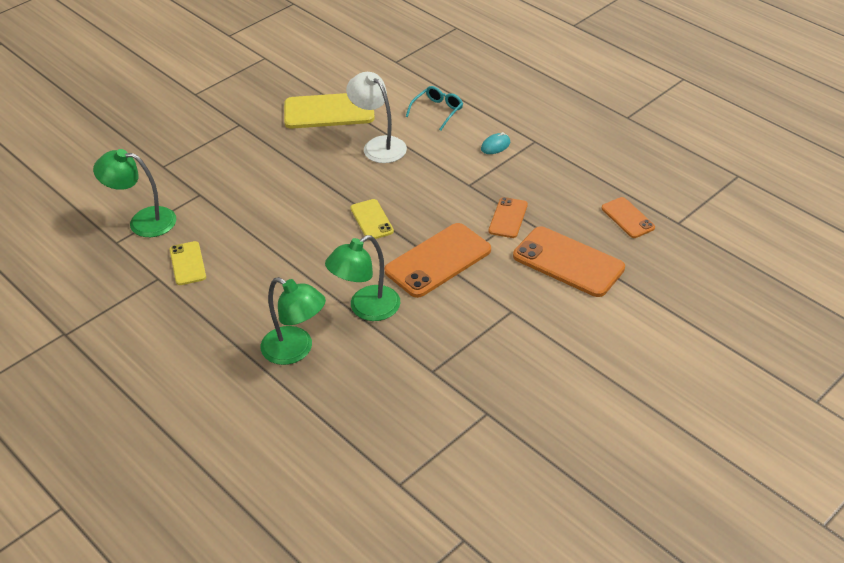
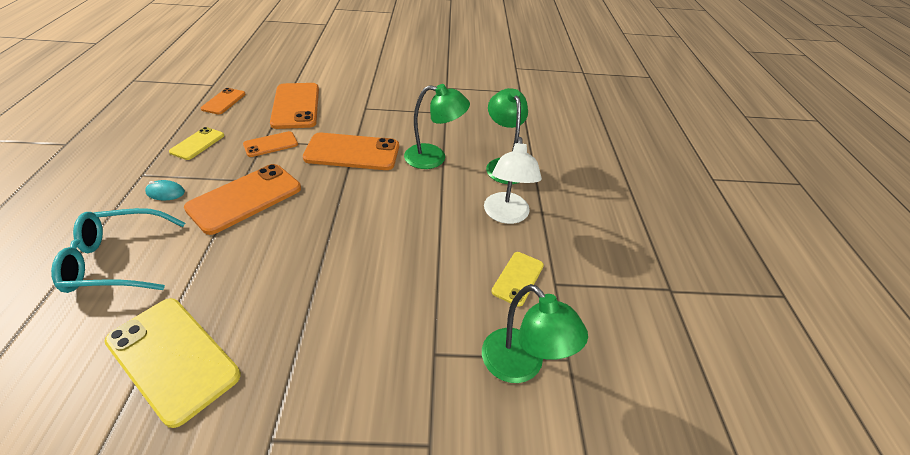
camera: 140 degrees left, 0 degrees up
(371, 220) = (342, 206): yellow phone -> yellow phone (197, 143)
(378, 145) = (221, 267): white lamp -> white lamp (506, 215)
(437, 111) = (117, 261): turquoise glasses -> turquoise glasses, size x1.61
(442, 178) = (245, 198): none -> orange phone

